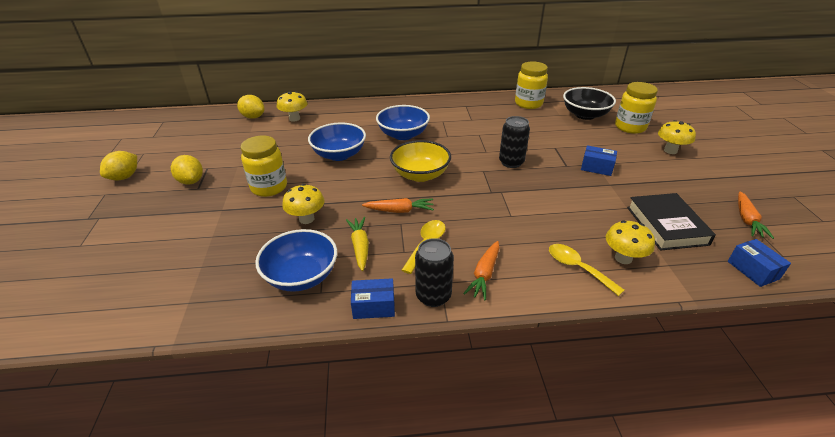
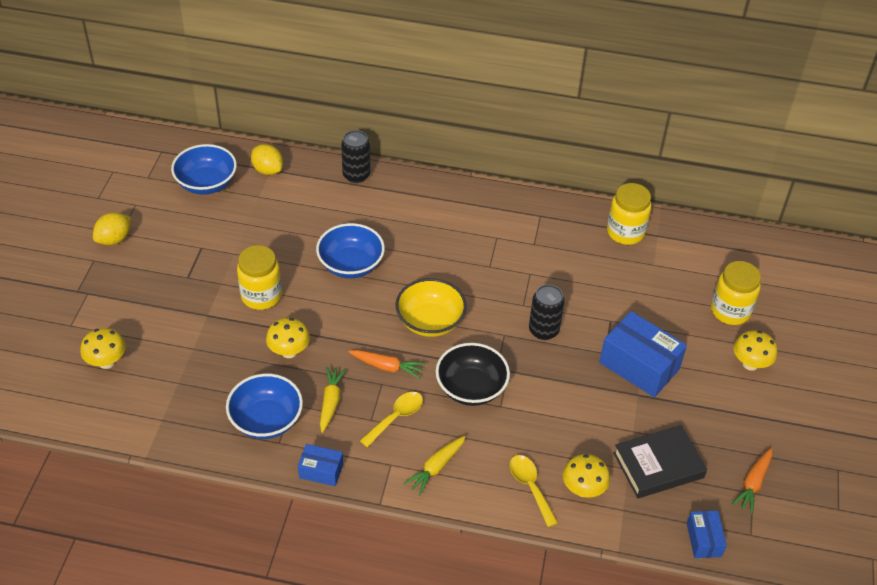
camera: 15 degrees right, 10 degrees up
(191, 181) = (182, 264): yellow lemon -> none
(294, 118) = (316, 186): yellow mushroom -> yellow mushroom (107, 362)
(403, 135) = (437, 250): blue bowl -> blue bowl (206, 183)
(433, 296) = (378, 476): black can -> black can (356, 175)
(484, 274) = (436, 467): orange carrot -> yellow carrot
(585, 115) = (687, 273): black bowl -> black bowl (471, 388)
(596, 167) = (639, 366): blue box -> blue box, size x1.88
(666, 225) = (658, 465): black book -> black book turned 60 degrees clockwise

